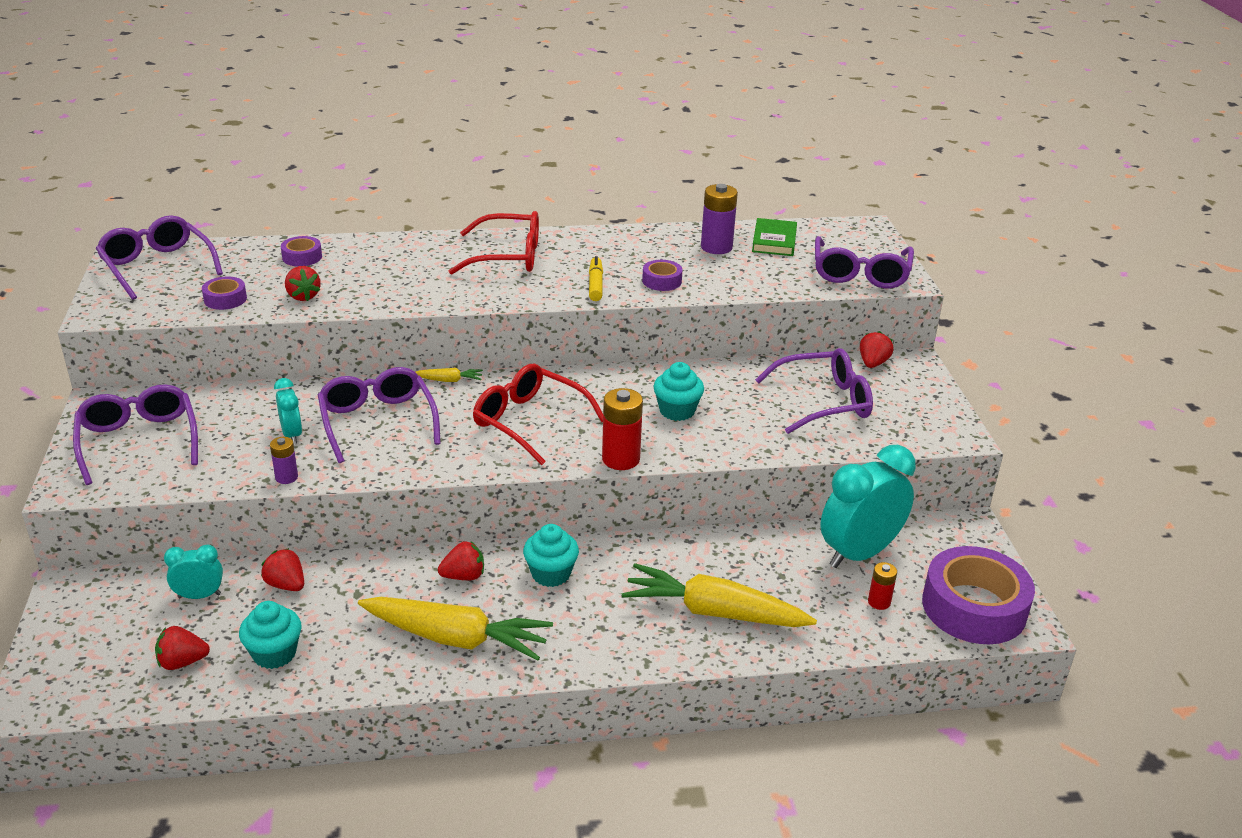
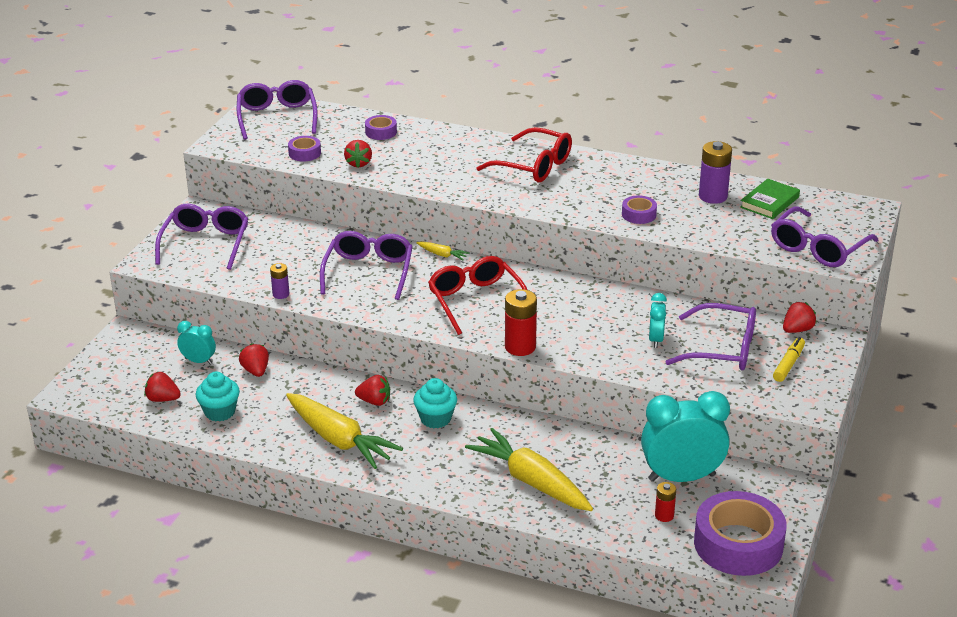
camera: 30 degrees right, 0 degrees up
(292, 435) = (305, 266): turquoise clock -> turquoise clock (656, 340)
(595, 284) = (582, 205): yellow marker -> yellow marker (788, 364)
(677, 411) = (595, 323): turquoise cupcake -> none

